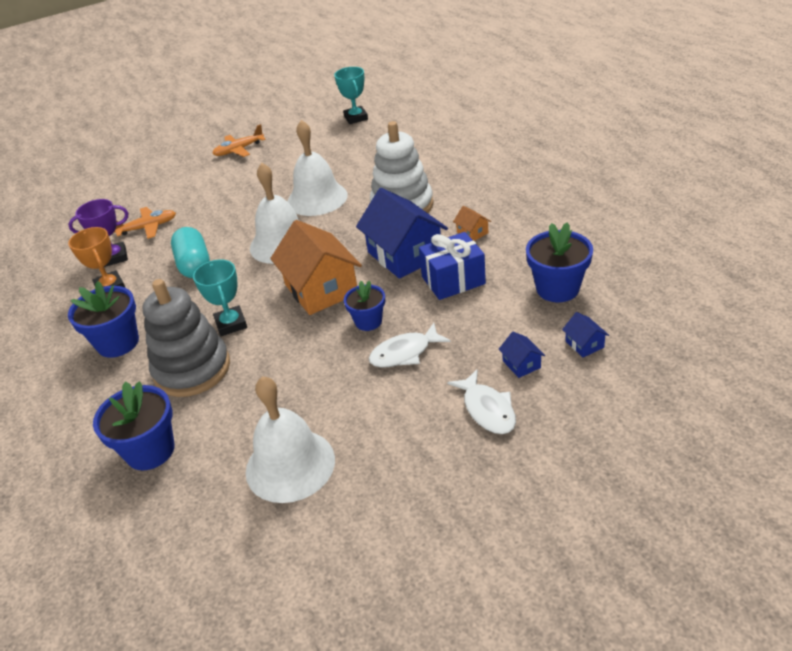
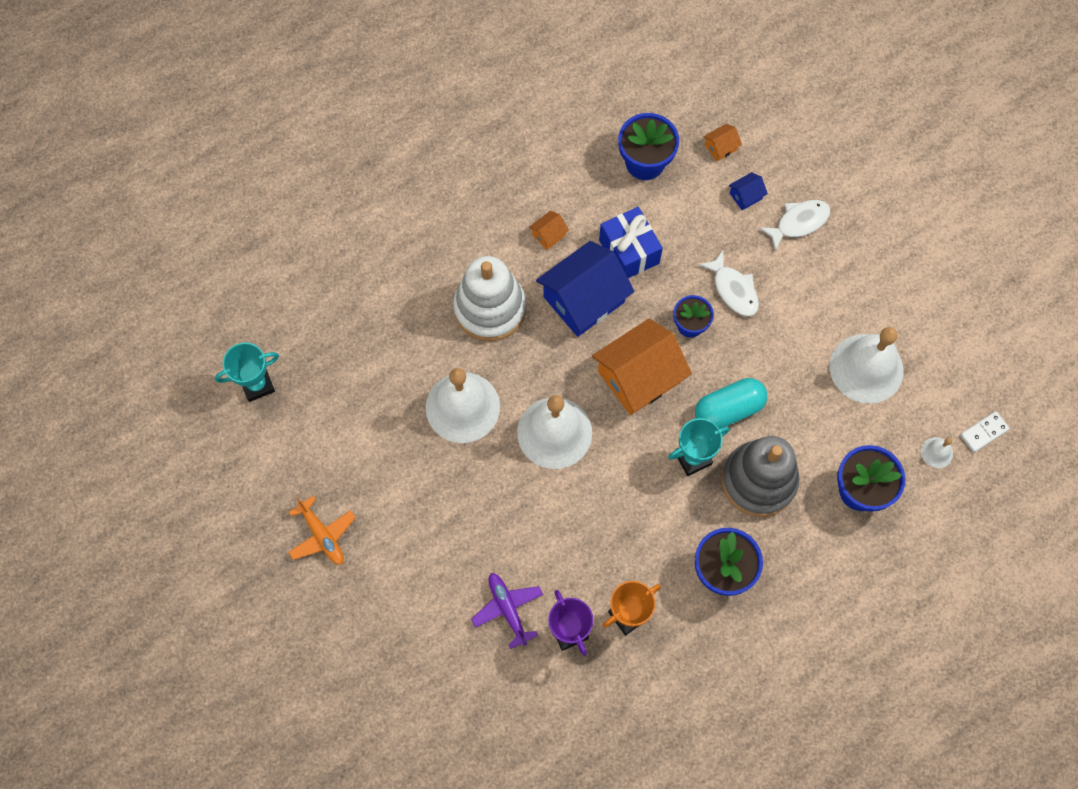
camera: 100 degrees left, 30 degrees up
(148, 227) = (507, 609): orange plane -> purple plane
(165, 530) = (936, 452): none -> white bell
(172, 587) = (983, 432): none -> white domino
(194, 265) = (590, 525): turquoise capsule -> turquoise capsule (728, 409)
(584, 344) = (720, 147): blue house -> orange house

